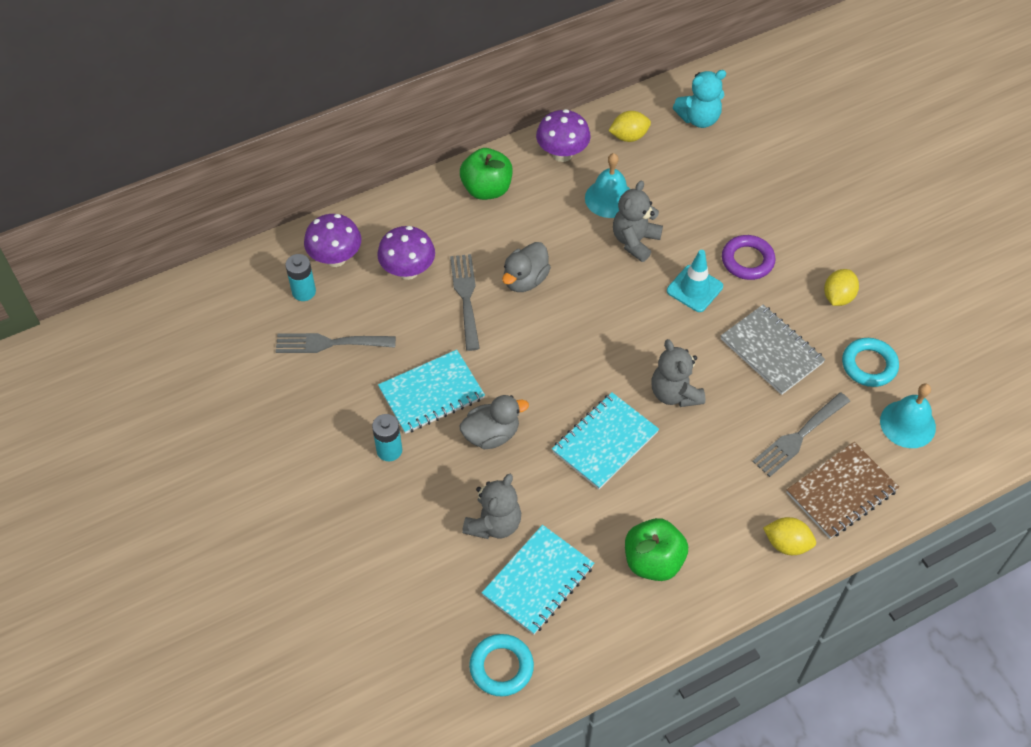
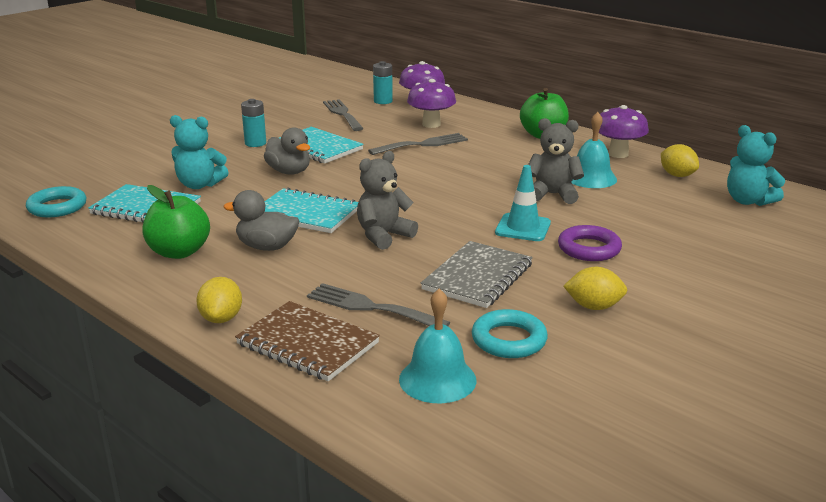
camera: 70 degrees right, 30 degrees down
(494, 524) = (199, 185): grey teddy bear -> turquoise teddy bear
(525, 280) = (461, 160): grey duck -> grey duck (267, 247)

